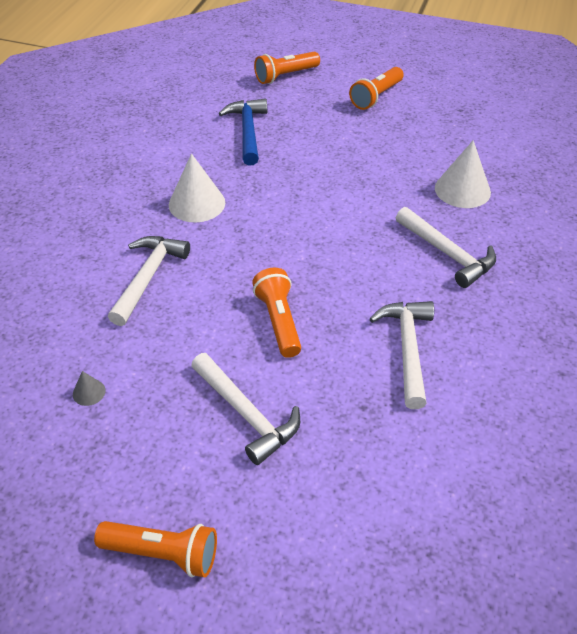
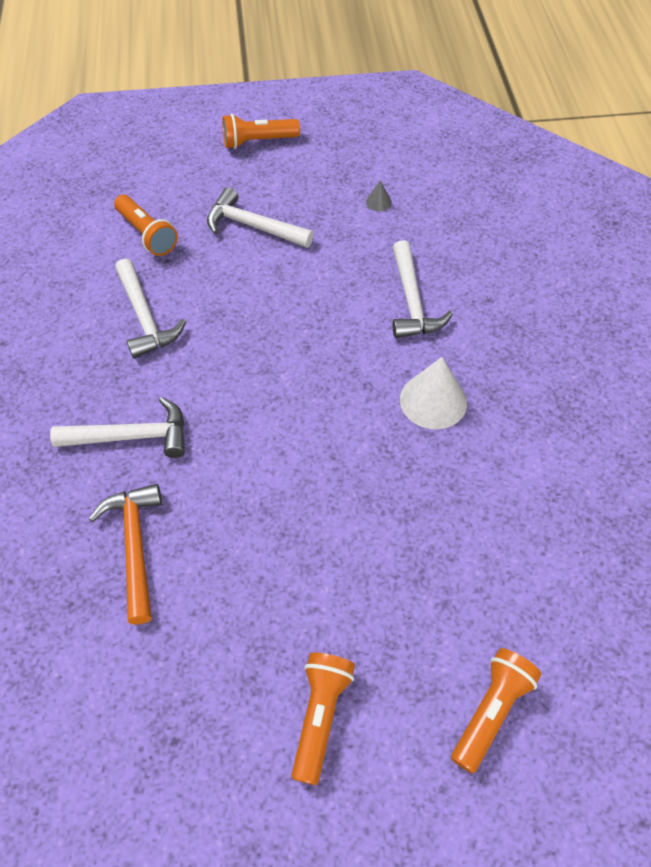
camera: 155 degrees right, 10 degrees up
(247, 131) = (459, 544): blue hammer -> none
(278, 321) = (269, 303): orange flashlight -> orange flashlight (147, 234)
(447, 254) = (132, 436): white hammer -> white hammer turned 150 degrees clockwise
(462, 190) = (134, 546): white cone -> orange hammer

